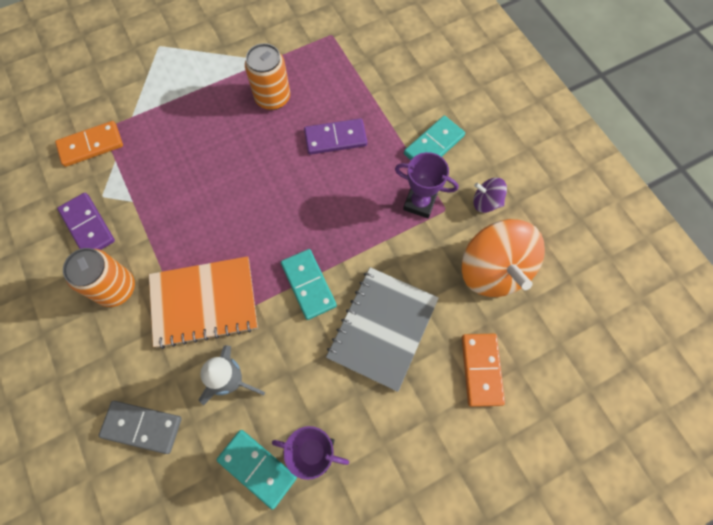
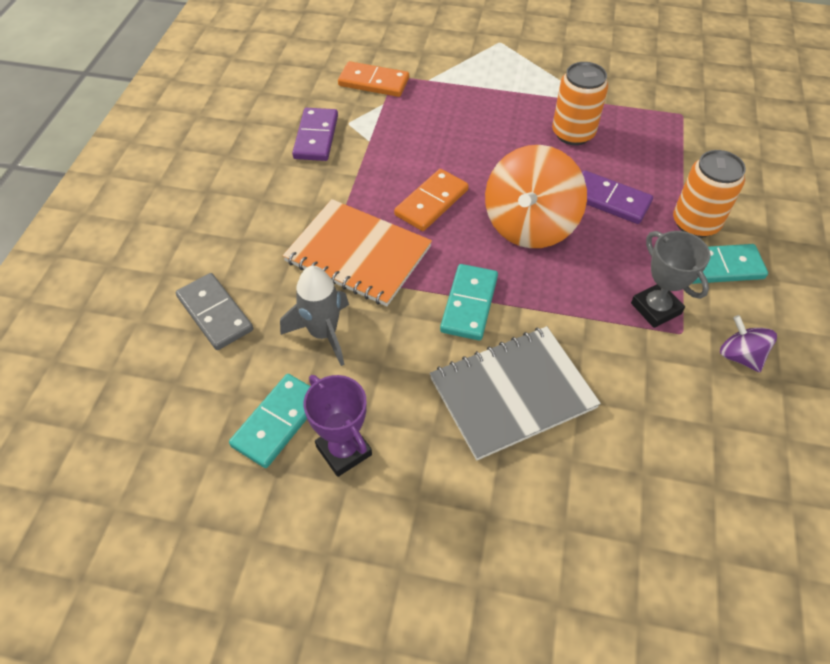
camera: 40 degrees right, 15 degrees down
(116, 288) = (295, 196): orange can -> orange can (695, 223)
(257, 468) = (278, 422): turquoise domino -> turquoise domino turned 45 degrees clockwise
(419, 203) = (655, 308): purple trophy -> grey trophy
(481, 370) = (592, 513): orange domino -> orange domino (431, 202)
(493, 270) = (693, 426): orange spinning top -> orange spinning top (529, 225)

